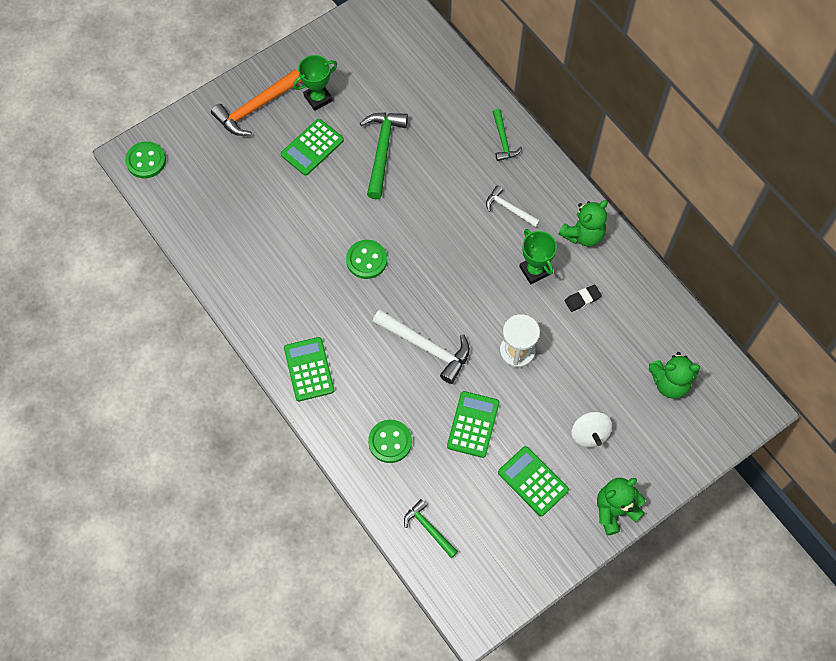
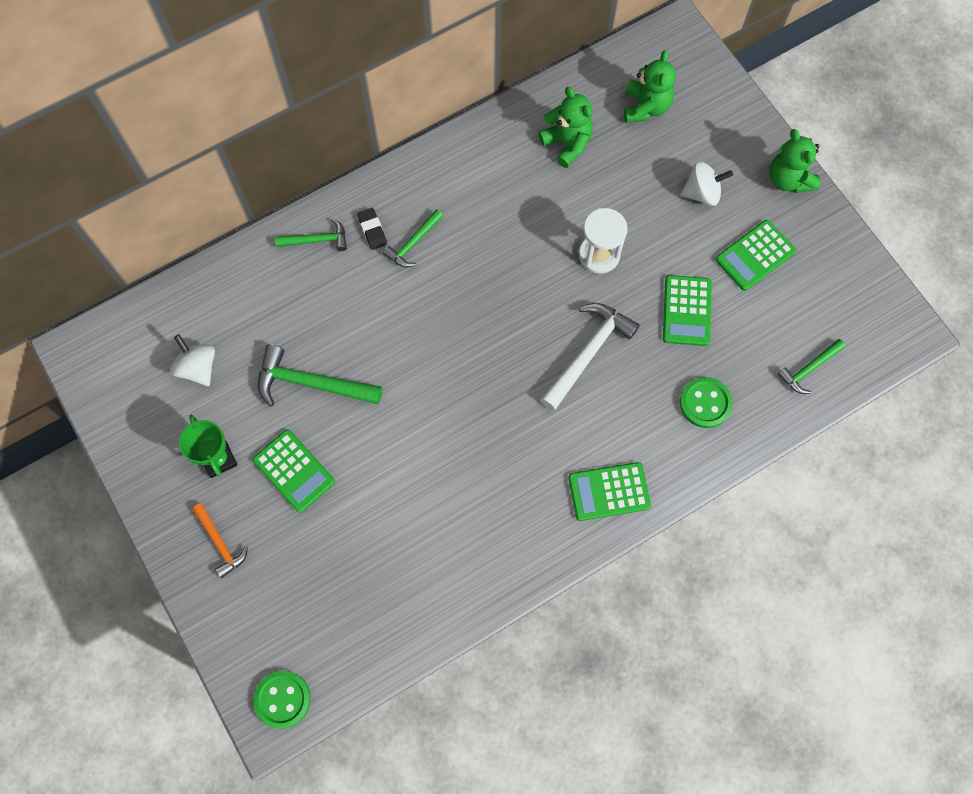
camera: 85 degrees left, 5 degrees up
(256, 108) = (220, 543): orange hammer -> orange hammer, size x0.59
(366, 260) = (466, 413): green button -> none
(388, 75) = (198, 367): none -> white spinning top
(473, 424) = (687, 311): green calculator -> green calculator turned 105 degrees counterclockwise
(509, 209) = (413, 243): white hammer -> green hammer
(534, 271) = (498, 225): green trophy -> none
(582, 299) = (539, 179): black eraser -> black eraser (372, 230)
(583, 234) = (456, 168): green teddy bear -> green teddy bear (567, 143)

